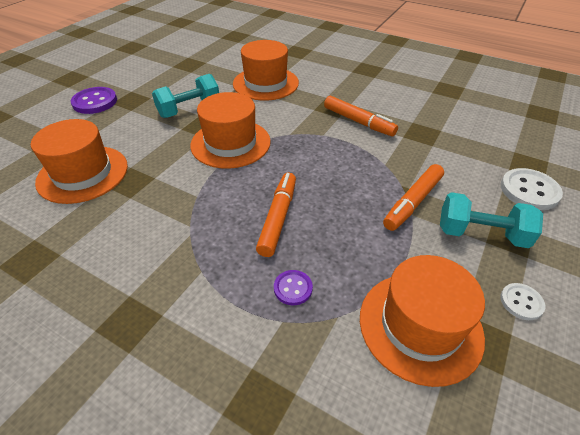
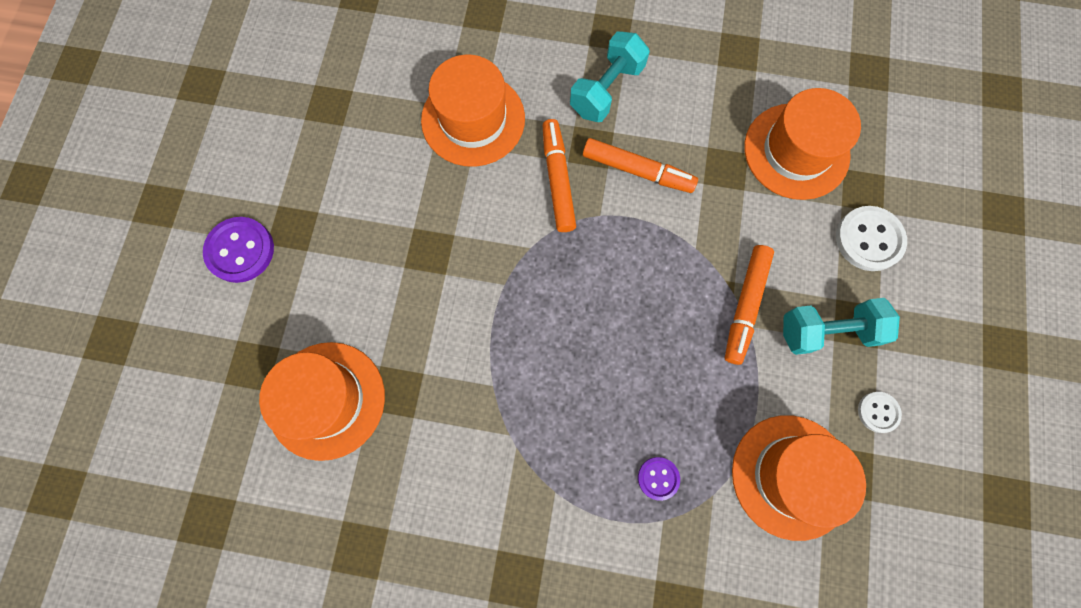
camera: 20 degrees left, 30 degrees up
(189, 109) = (392, 221): turquoise dumbbell -> turquoise dumbbell (606, 90)
(230, 143) = (486, 274): orange hat -> orange hat (796, 151)
(278, 218) = (603, 386): orange marker -> orange marker (557, 180)

